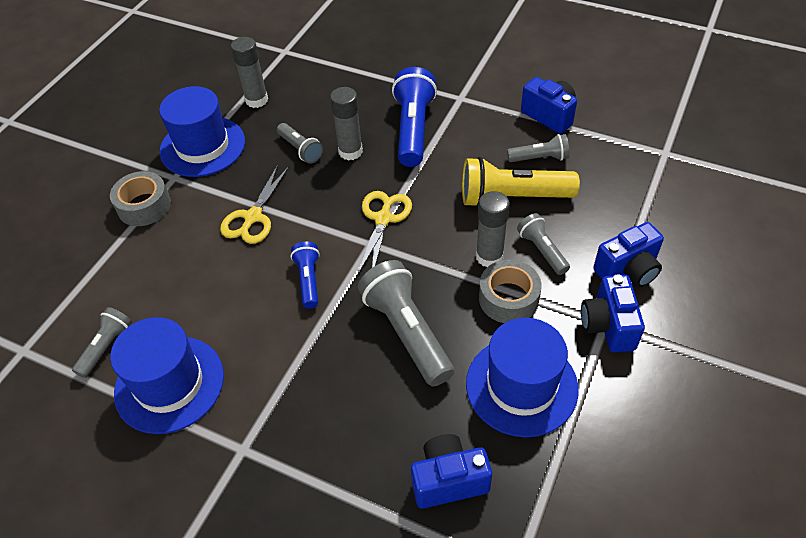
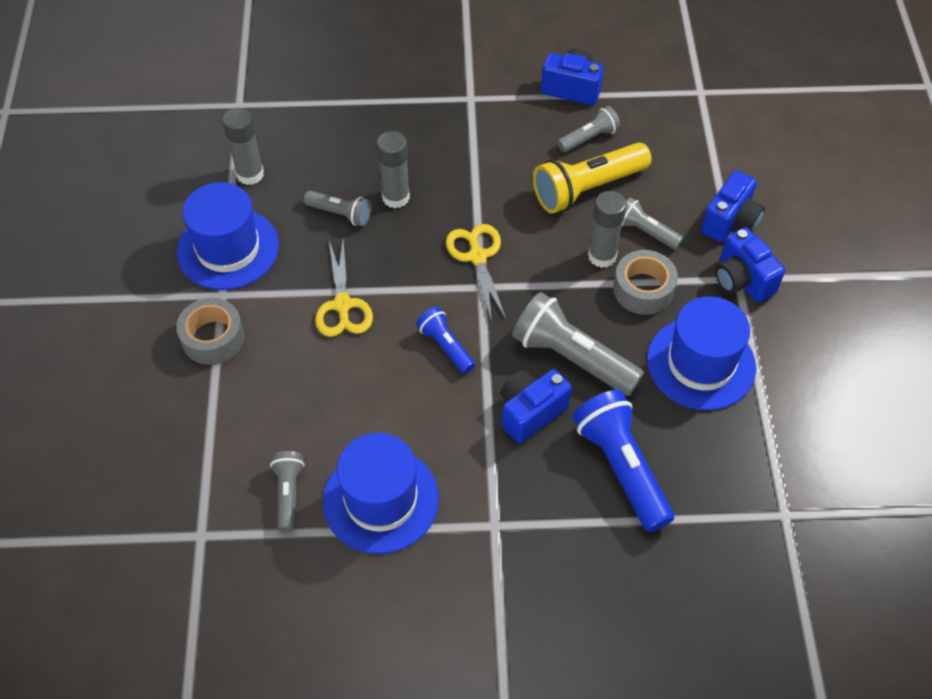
camera: 30 degrees left, 5 degrees up
(413, 129) = (445, 150): blue flashlight -> blue flashlight (621, 467)
(448, 480) = (689, 469): blue camera -> blue camera (530, 412)

